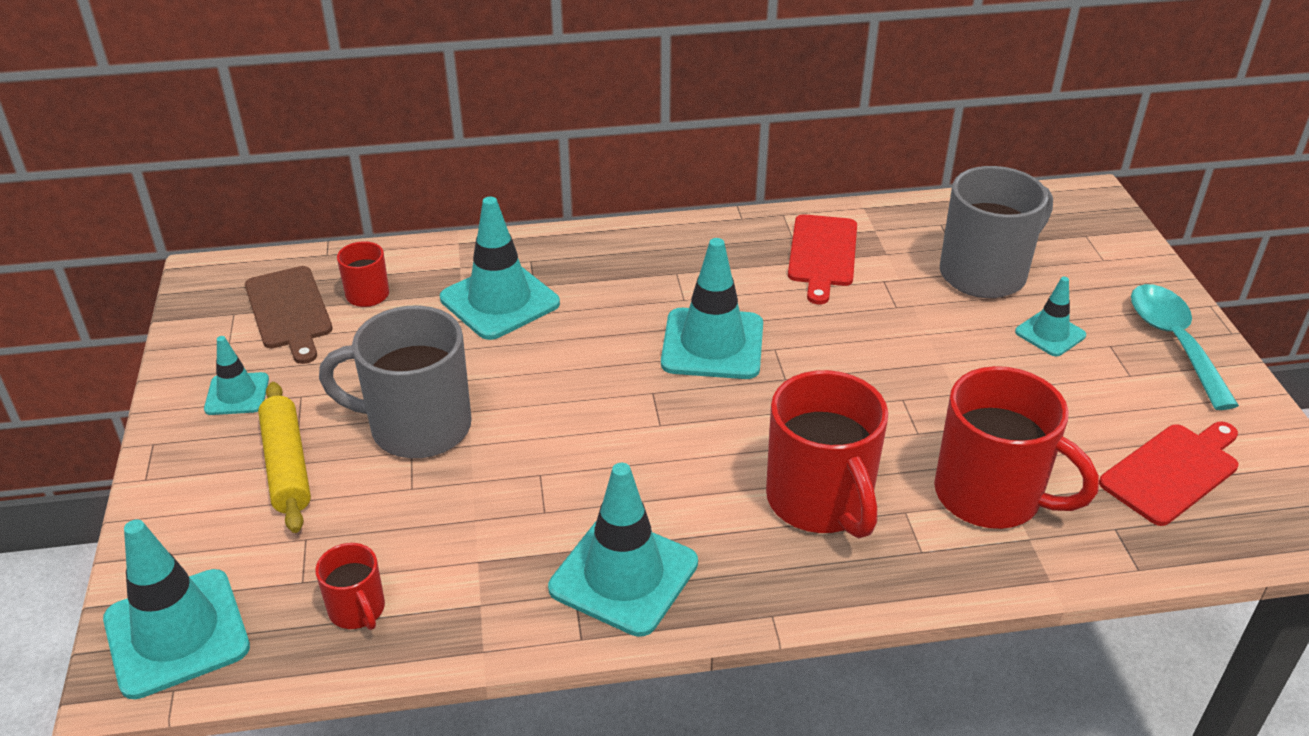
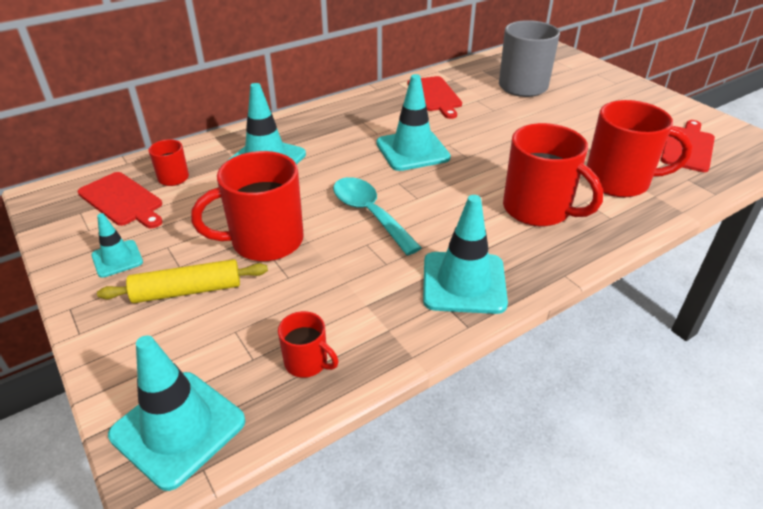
camera: 25 degrees left, 0 degrees up
(286, 466) = (187, 291): yellow rolling pin -> yellow rolling pin turned 60 degrees counterclockwise
(289, 311) = (122, 200): brown cutting board -> red cutting board
(417, 427) = (265, 241): grey mug -> red mug
(1050, 334) = (578, 104): turquoise traffic cone -> none
(1174, 342) = (635, 94): turquoise spoon -> turquoise spoon (370, 214)

